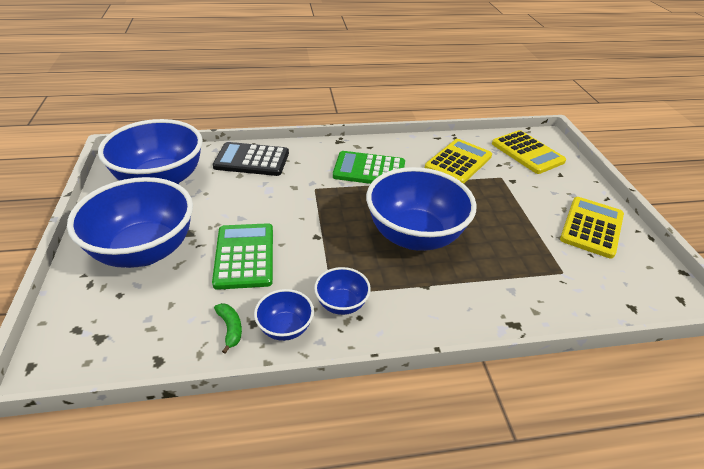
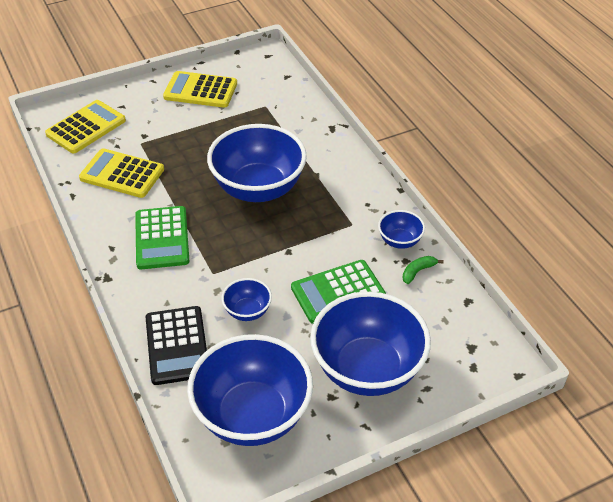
camera: 105 degrees left, 5 degrees up
(341, 304) = (360, 216): blue bowl -> blue bowl (247, 311)

